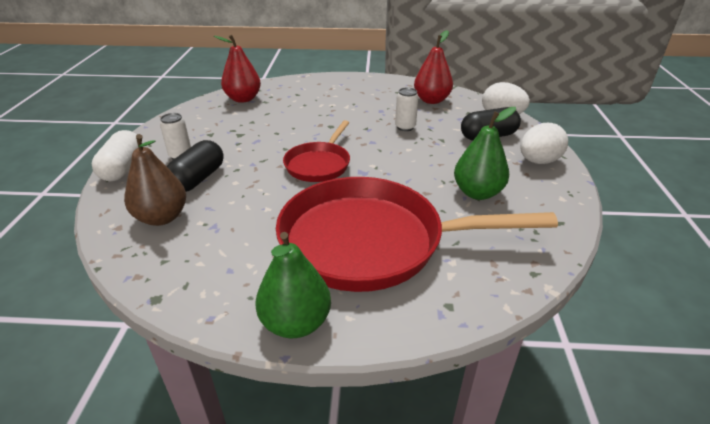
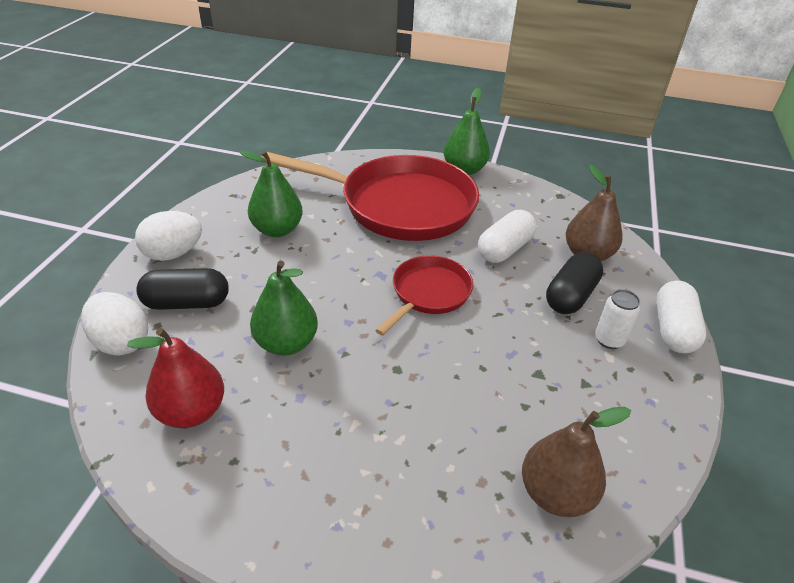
camera: 170 degrees left, 5 degrees up
(243, 99) = (555, 494): red pear -> brown pear
(250, 209) = (504, 249): none -> white capsule
(405, 127) = (286, 343): white can -> green pear

